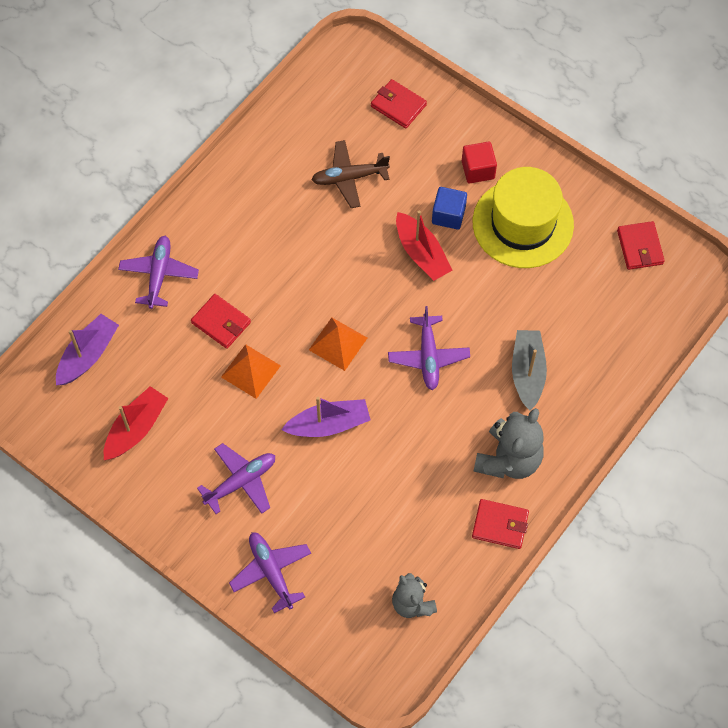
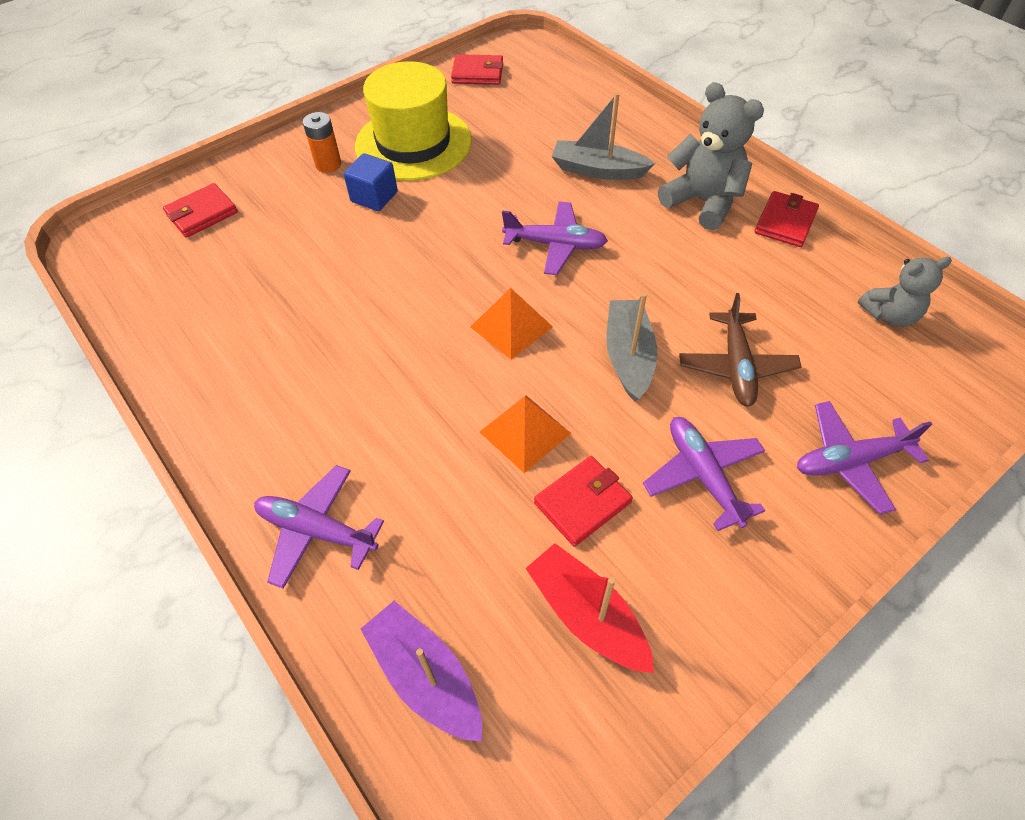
camera: 75 degrees left, 10 degrees down
(221, 322) = (433, 457): red wallet -> red wallet (582, 502)
(329, 424) = (628, 356): purple boat -> grey boat
(349, 177) = (275, 275): brown plane -> brown plane (736, 366)
(421, 253) = (414, 227): red boat -> none
(478, 170) = (328, 164): red cube -> orange battery

